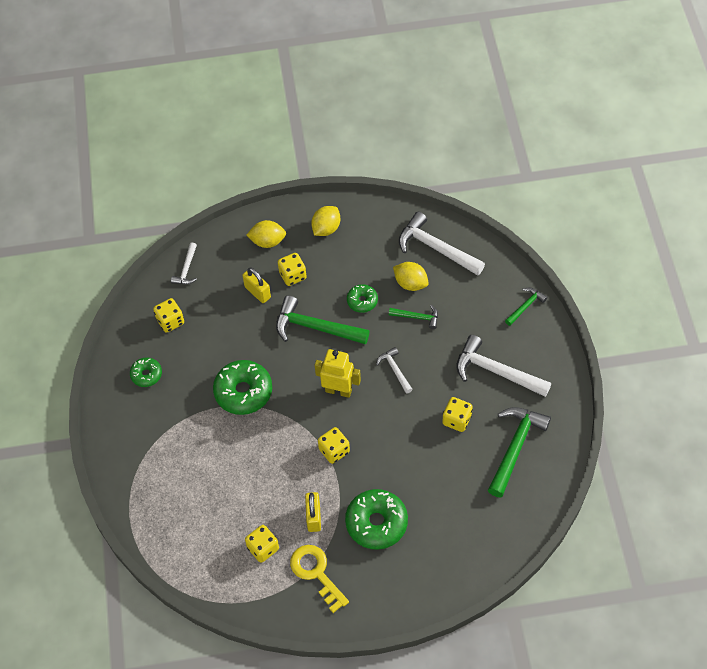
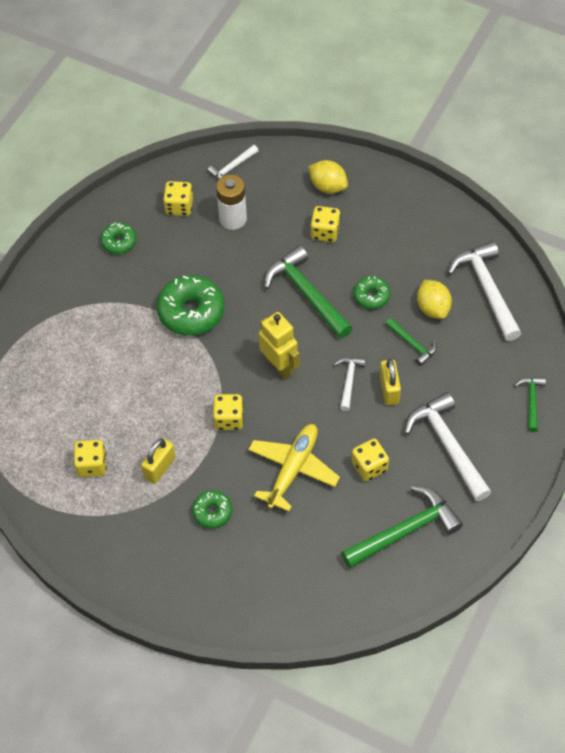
camera: 35 degrees right, 0 degrees up
(218, 306) = (233, 219): none -> white battery
(257, 292) = (279, 228): yellow padlock -> yellow padlock (389, 390)
(316, 573) = (120, 520): yellow key -> none
(326, 228) = (393, 207): yellow lemon -> none
(376, 523) = (212, 512): green donut -> green donut, size x0.55
(407, 456) = (293, 469): none -> yellow plane
(525, 306) = (531, 401): green hammer -> green hammer turned 75 degrees counterclockwise

